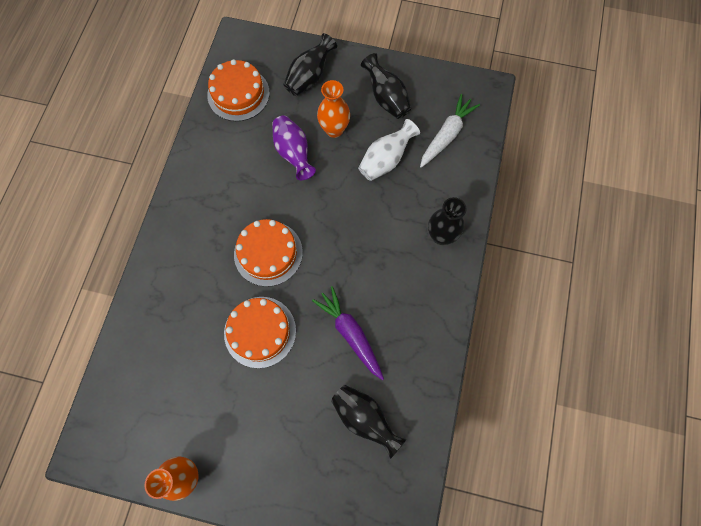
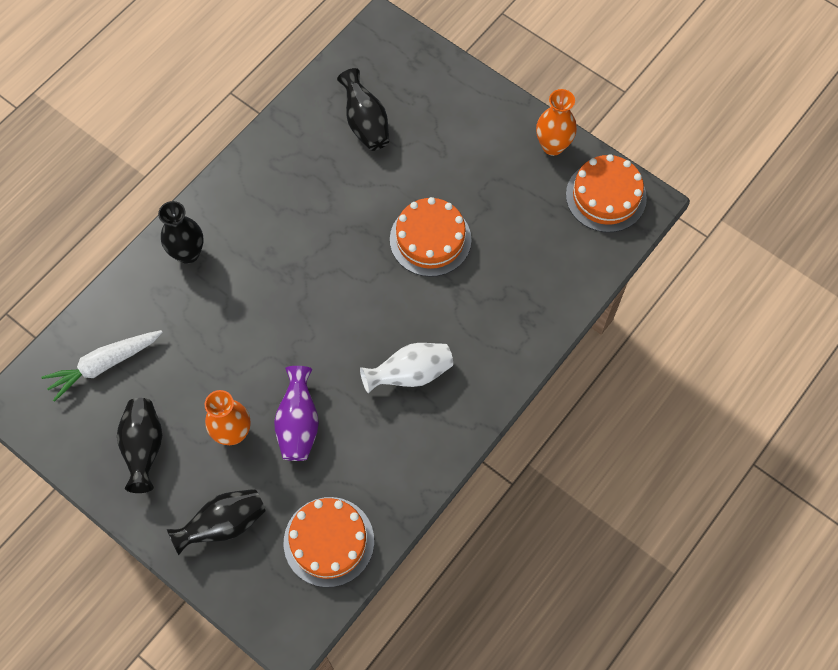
camera: 155 degrees left, 5 degrees down
(268, 253) = (385, 316): orange cake -> orange cake (606, 196)
(350, 334) = (339, 199): purple carrot -> none
(385, 160) = (194, 366): white vase -> white vase (410, 374)

